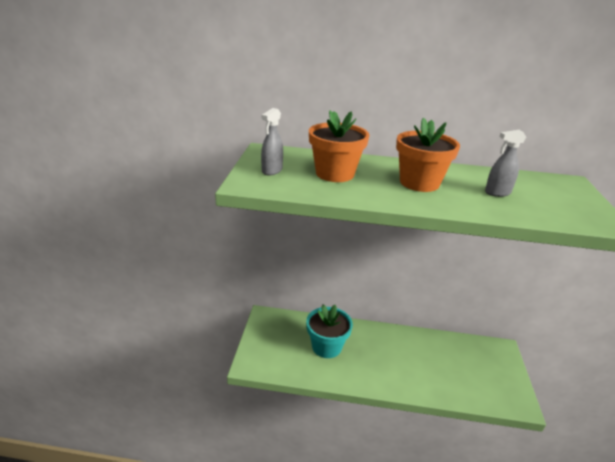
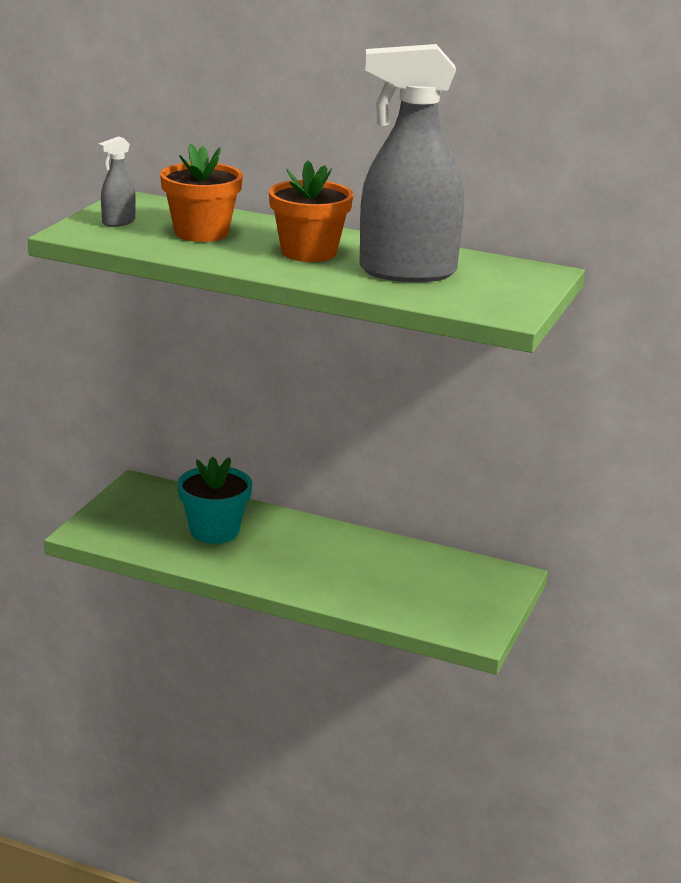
camera: 15 degrees right, 5 degrees down
(497, 193) = (407, 272): grey spray bottle -> grey spray bottle, size x2.45

